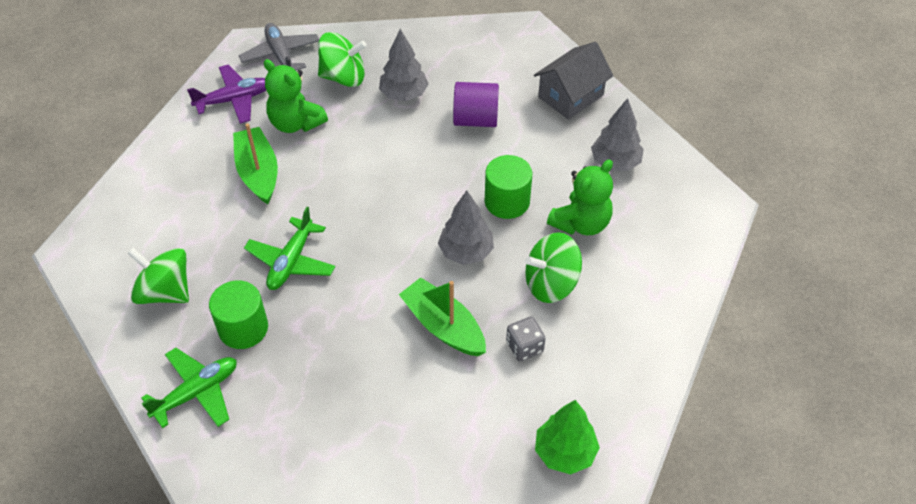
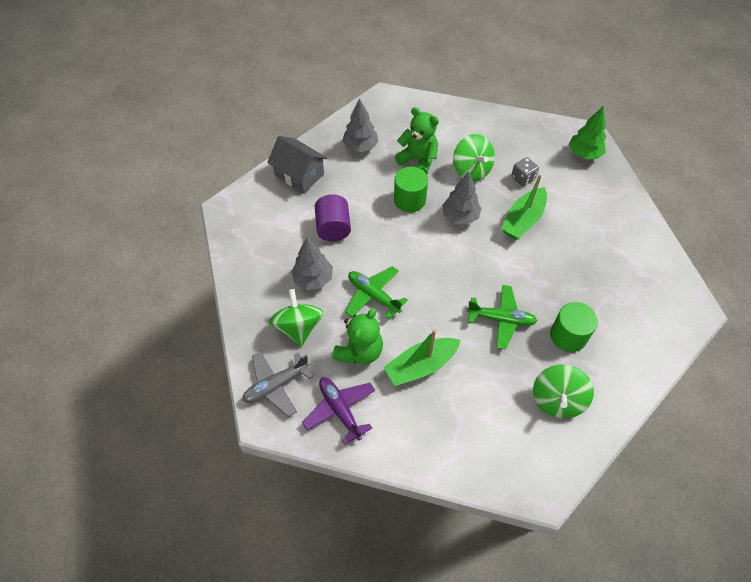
camera: 100 degrees left, 5 degrees up
(197, 392) = (629, 350): green plane -> green plane (373, 295)

